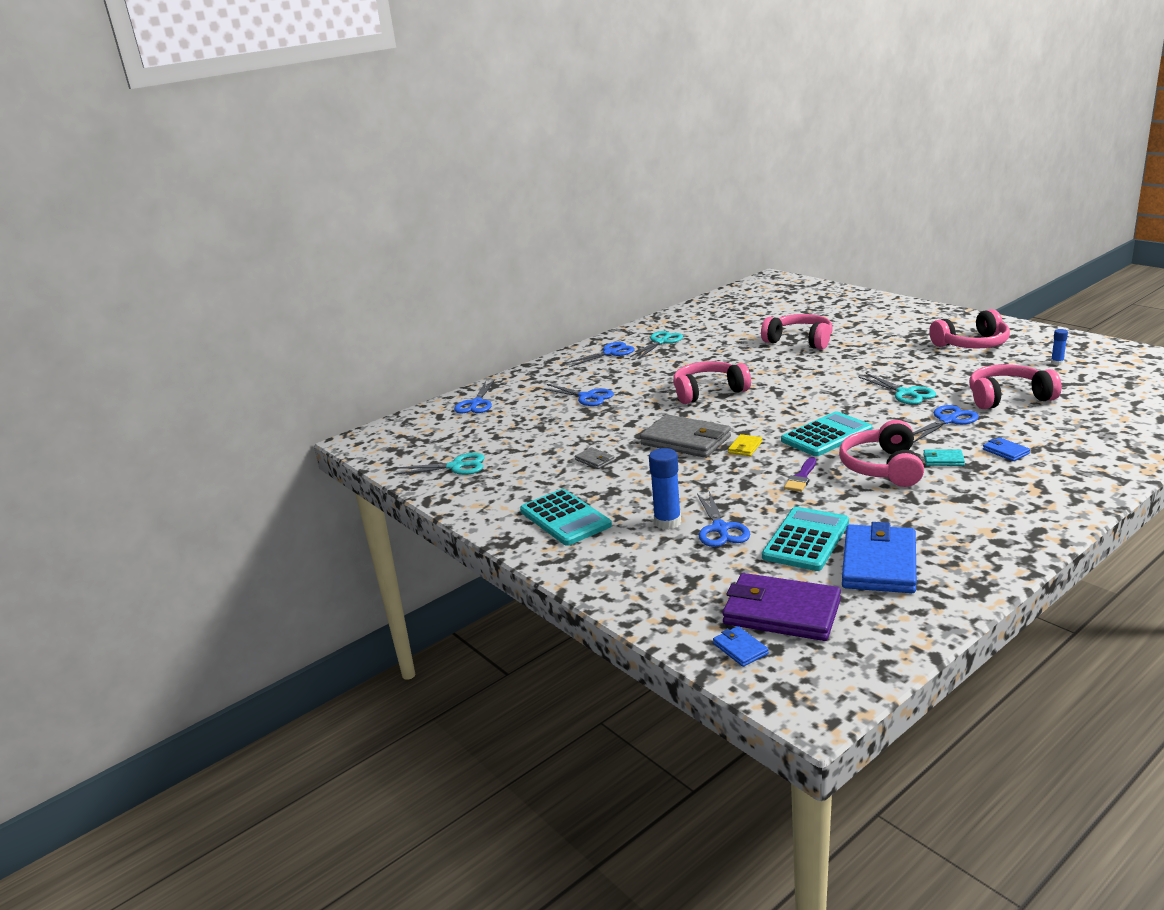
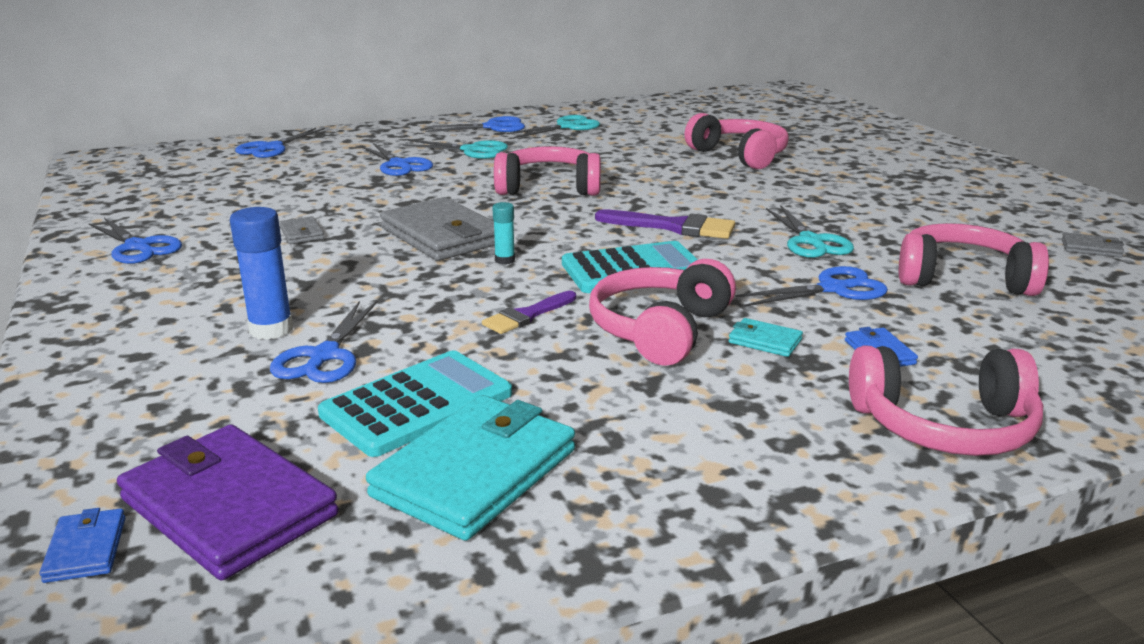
camera: 15 degrees right, 0 degrees up
(456, 466) = (143, 206): turquoise scissors -> turquoise scissors (472, 150)
(501, 495) = (138, 247): none -> blue scissors
(565, 518) = (161, 292): turquoise calculator -> none
(745, 447) = (504, 260): yellow wallet -> turquoise glue stick
(817, 402) = (674, 227): none -> purple brush
(879, 563) = (475, 472): blue wallet -> turquoise wallet
(972, 344) = (978, 201): pink headphones -> pink headphones (944, 426)
(1057, 363) = (1091, 248): blue glue stick -> grey wallet

